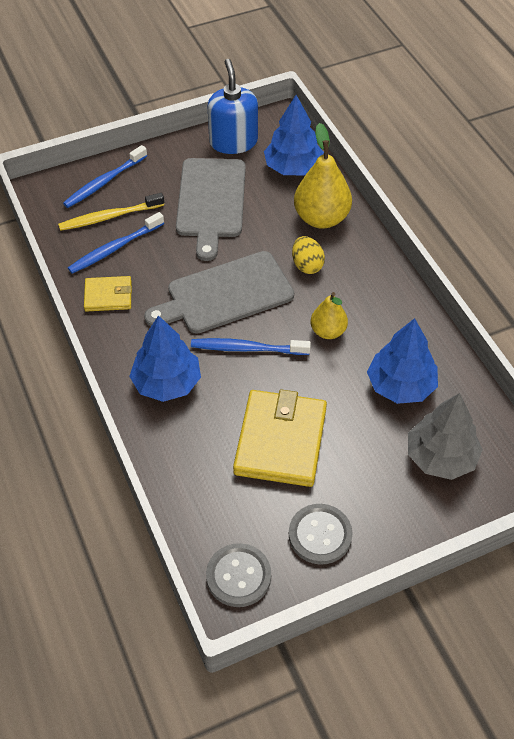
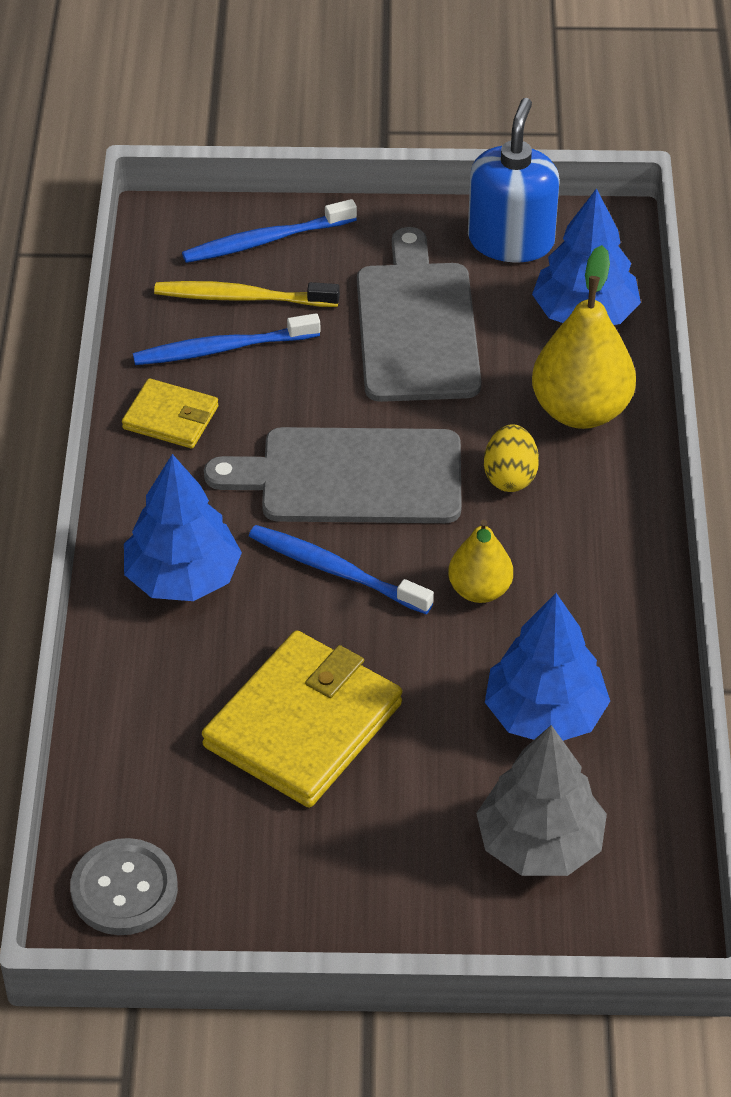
camera: 25 degrees right, 5 degrees down
(211, 202) = (416, 326): grey cutting board -> grey cutting board turned 150 degrees clockwise
(320, 535) = (279, 881): grey button -> none

